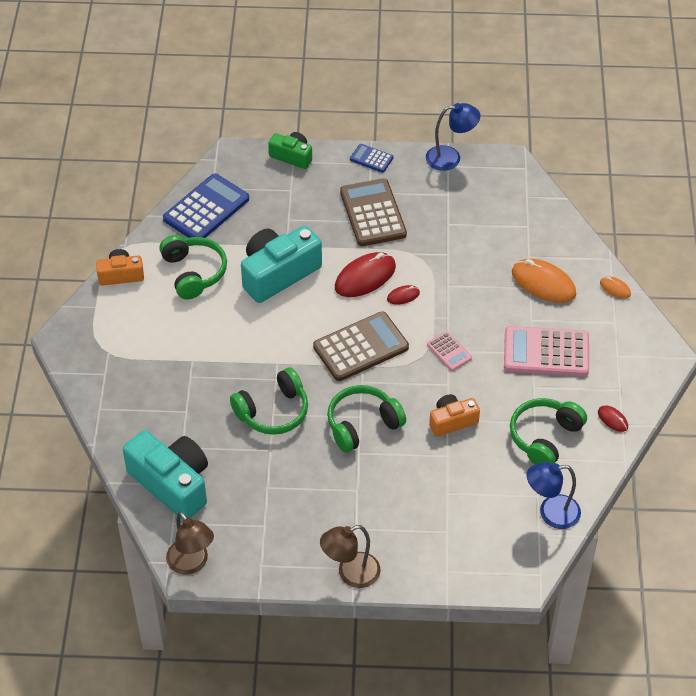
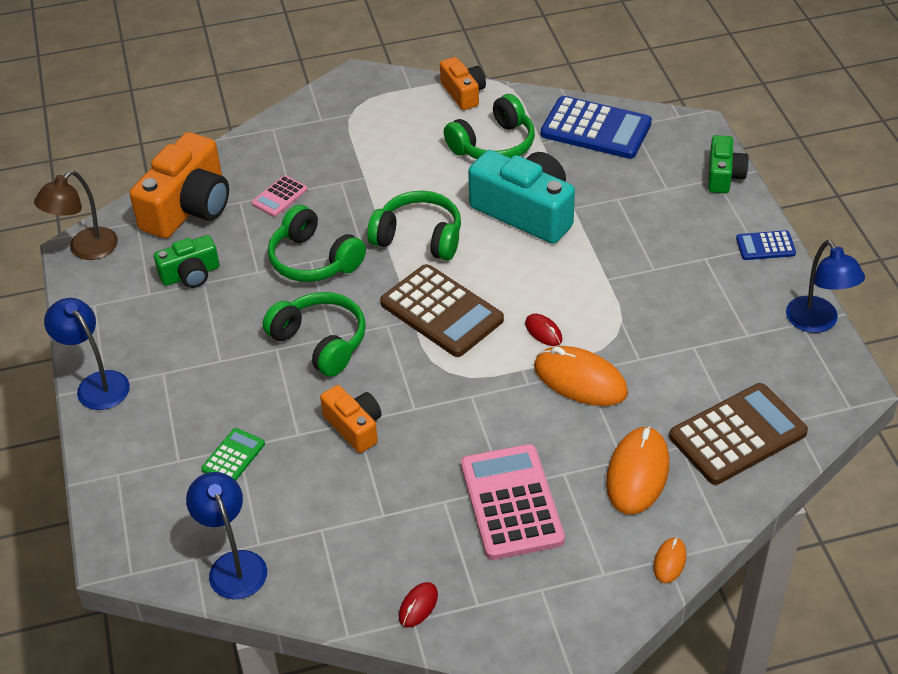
camera: 75 degrees right, 5 degrees down
(172, 483) = (188, 207): turquoise camera -> orange camera
(254, 494) = (190, 274): none -> green camera
(350, 574) = (96, 384): brown lamp -> blue lamp
(365, 277) = (557, 288): red mouse -> none
(371, 158) = (765, 246): blue calculator -> blue calculator turned 105 degrees counterclockwise
(372, 213) = (670, 270): brown calculator -> brown calculator (737, 435)
(449, 351) = (469, 398): pink calculator -> pink calculator (279, 197)
(455, 289) = (580, 380): none -> orange mouse
(455, 497) = (233, 457): none -> green calculator
(545, 437) = (360, 532): green headphones -> green headphones (419, 237)

